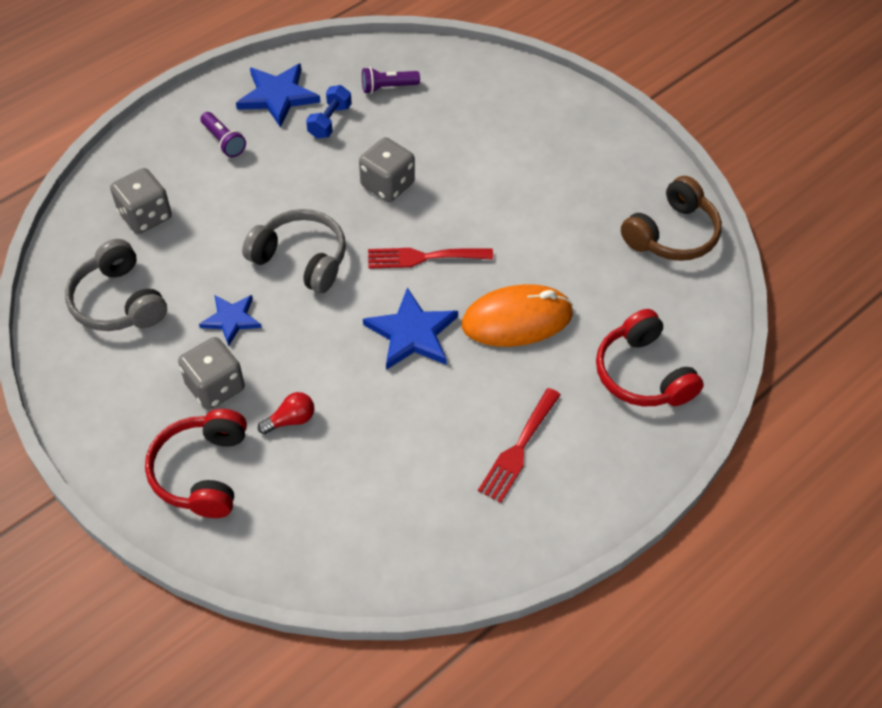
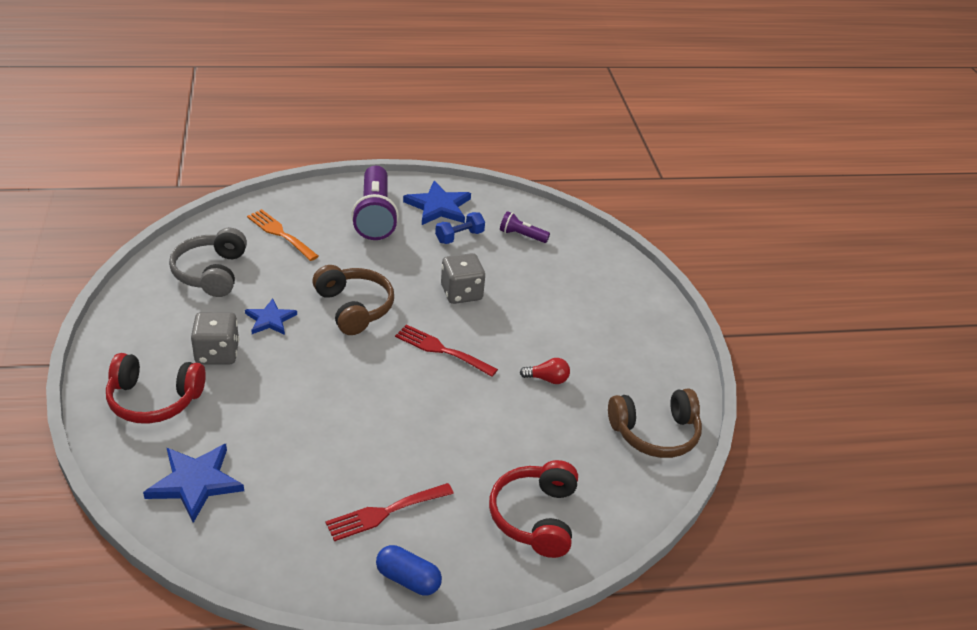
camera: 30 degrees right, 15 degrees down
(145, 216) = (280, 233): grey dice -> orange fork
(202, 472) = (154, 399): red headphones -> red headphones turned 120 degrees counterclockwise
(223, 141) = (375, 216): purple flashlight -> purple flashlight, size x2.05
(291, 420) = (244, 401): red light bulb -> red light bulb (547, 379)
(301, 259) = (354, 308): grey headphones -> brown headphones
(412, 333) = (384, 393): blue star -> blue star (195, 482)
(517, 319) = (471, 425): orange mouse -> none
(591, 496) = (408, 579): none -> blue capsule

